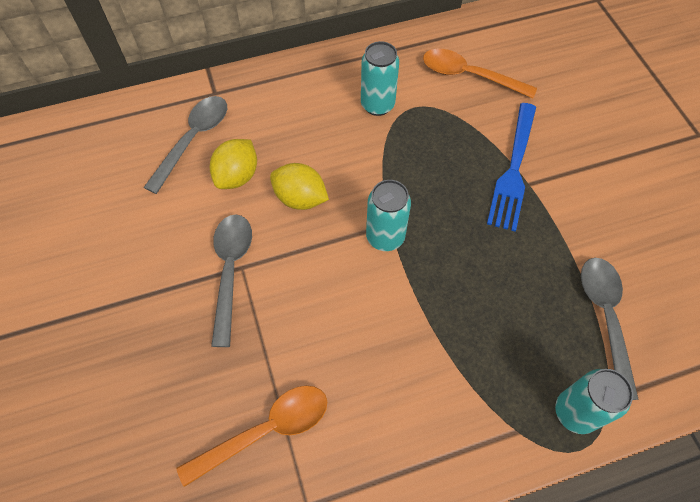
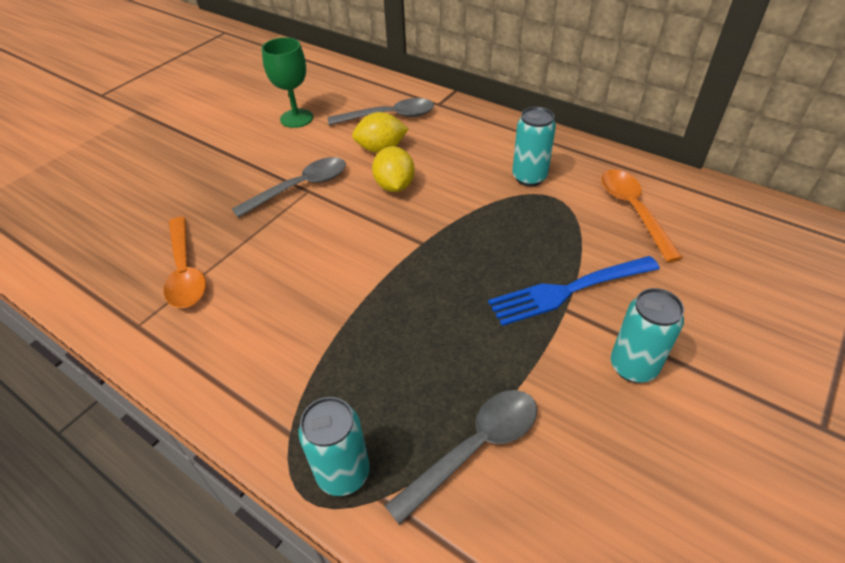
camera: 55 degrees right, 15 degrees down
(111, 214) = (296, 118): none -> green goblet
(266, 430) = (185, 272): orange spoon -> orange spoon turned 45 degrees clockwise
(385, 237) = (407, 247): turquoise can -> turquoise can (633, 366)

